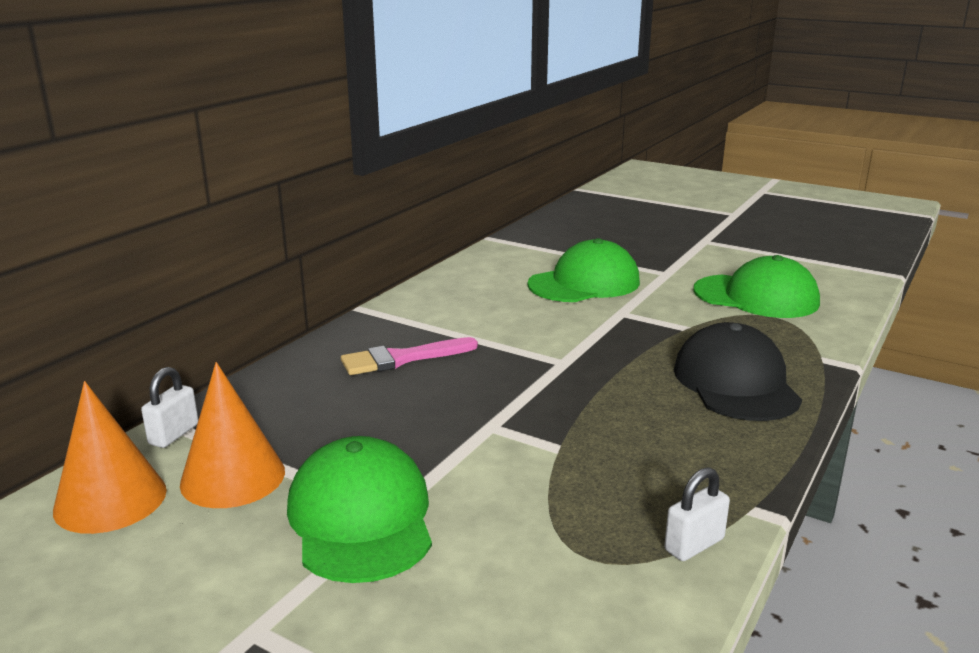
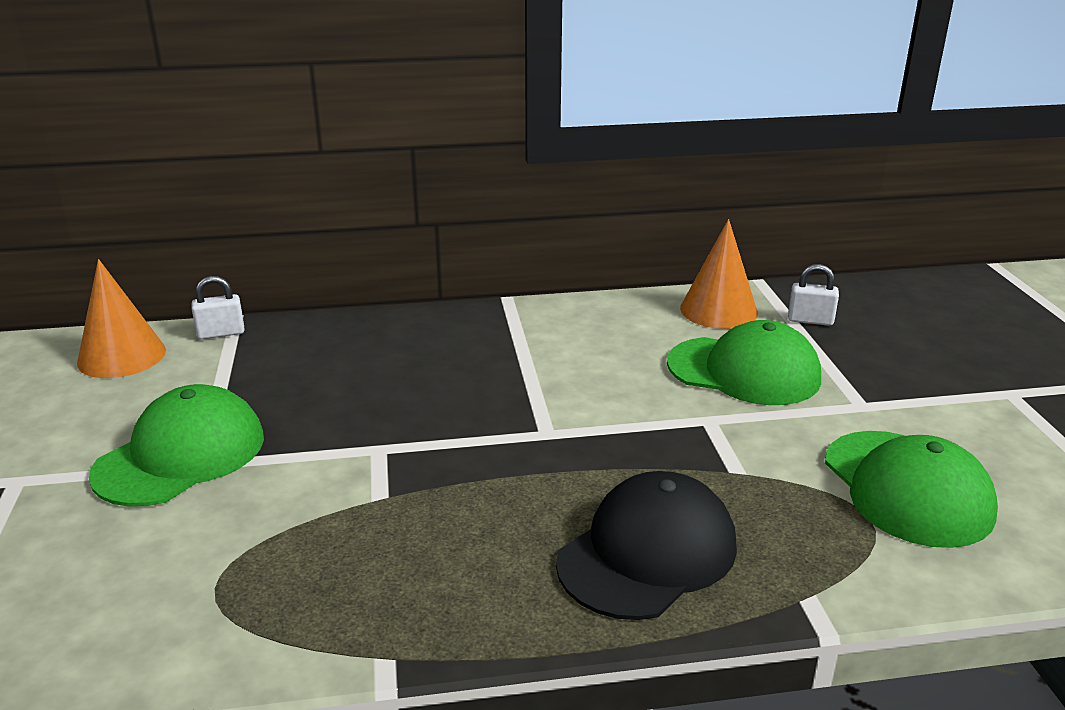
camera: 50 degrees right, 5 degrees up
(233, 477) = (187, 381): orange cone -> orange cone (718, 310)
(402, 359) = (443, 357): pink brush -> none
(694, 545) = (285, 642): white padlock -> white padlock (810, 320)

